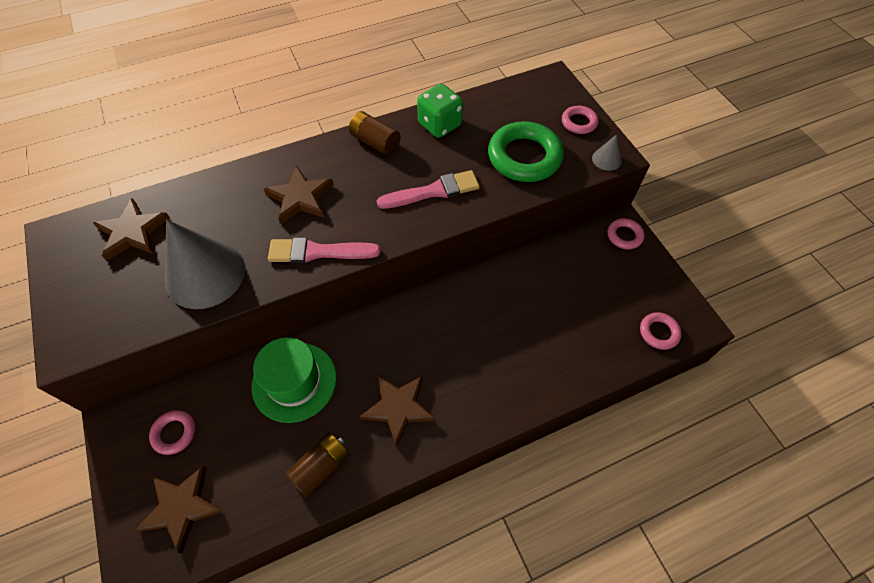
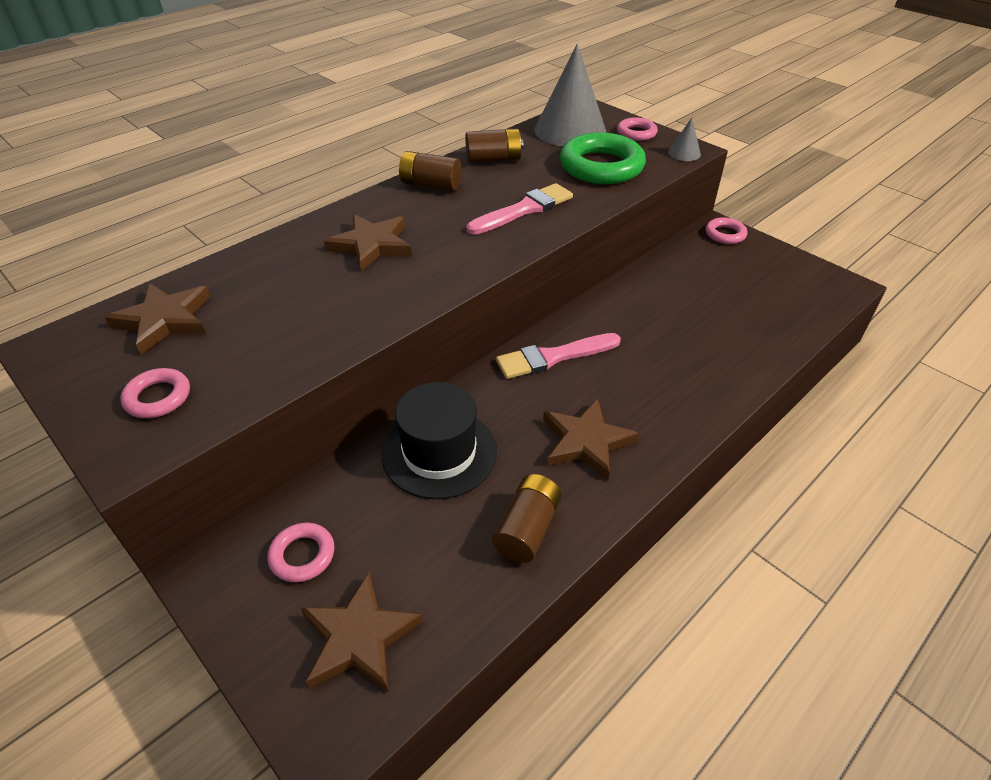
camera: 20 degrees left, 15 degrees down
(205, 274) = (290, 336): grey cone -> grey cone (570, 130)
(294, 381) = (439, 452): green hat -> black hat
(318, 252) = (424, 285): pink brush -> pink brush (553, 357)
(439, 125) = (493, 159): green dice -> brown battery
(659, 332) = (815, 301): pink ring -> pink ring (158, 397)

